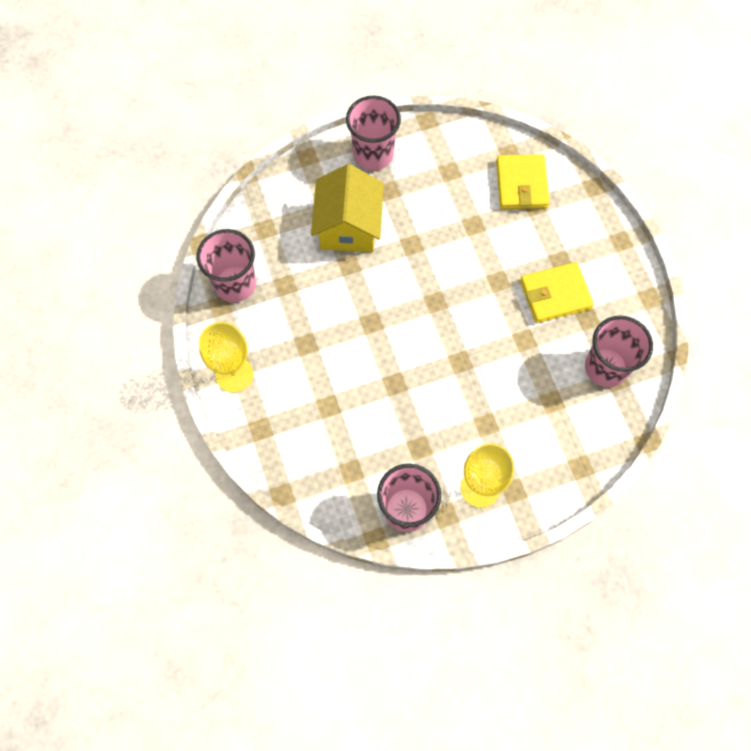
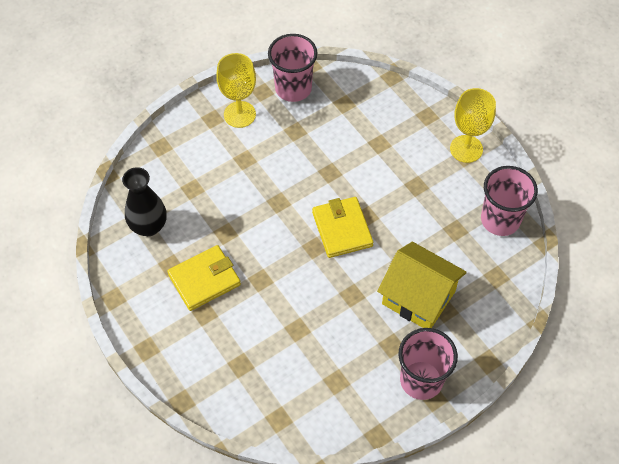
camera: 165 degrees right, 10 degrees down
(348, 226) = (418, 297): yellow house -> yellow house turned 45 degrees counterclockwise
(521, 184) = (258, 385): yellow wallet -> yellow wallet (342, 229)
(606, 367) = (149, 226): pink cup -> black vase

